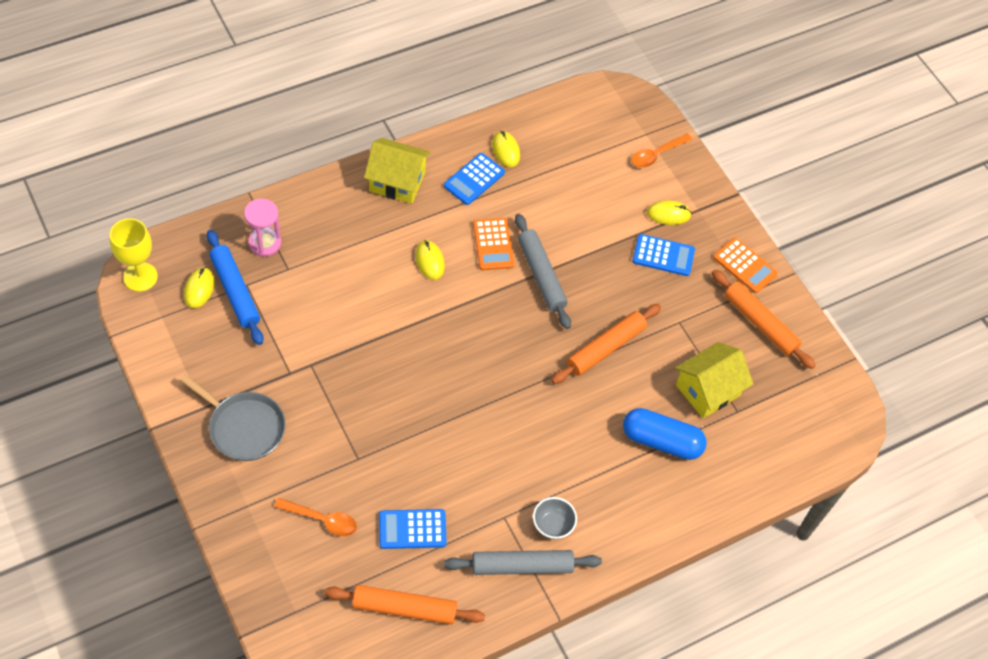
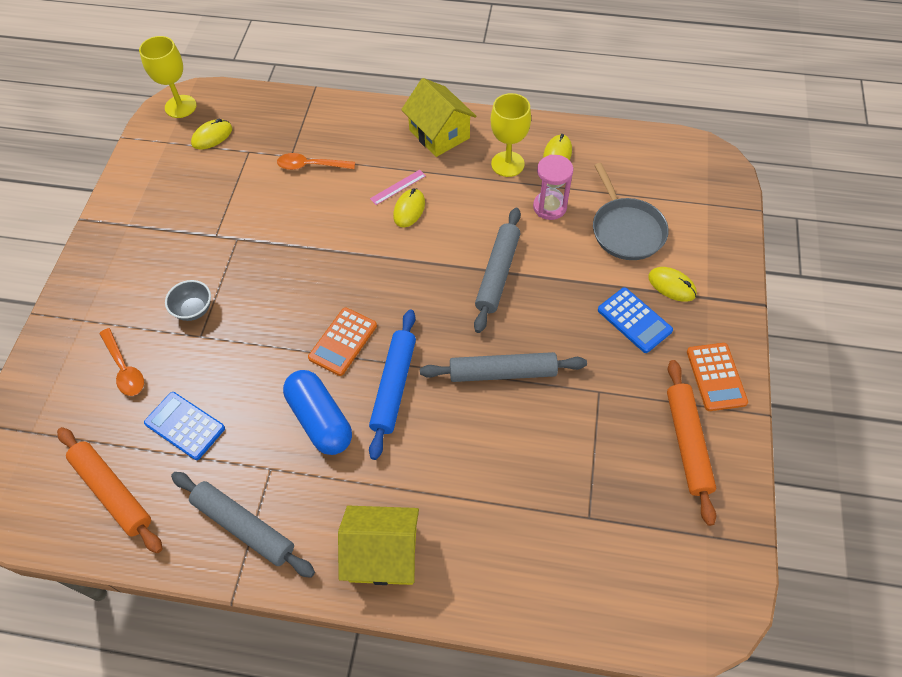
camera: 45 degrees right, 0 degrees up
(235, 291) = (236, 152): blue rolling pin -> blue rolling pin (394, 386)
(244, 427) = (141, 257): grey pan -> grey pan (626, 230)
(265, 243) = (291, 128): pink hourglass -> pink hourglass (549, 207)
(404, 247) = (398, 187): none -> pink ruler
(474, 179) = (507, 164): blue calculator -> yellow goblet
(493, 244) = (477, 225): orange calculator -> orange calculator (343, 342)
(552, 525) = (306, 507): grey bowl -> grey bowl (194, 310)
(605, 348) = (503, 372): orange rolling pin -> grey rolling pin
(656, 154) = (704, 227): orange spoon -> orange spoon (311, 166)
(661, 441) = (482, 496): blue capsule -> blue capsule (320, 420)
(707, 390) = (573, 476): yellow house -> yellow house (383, 554)

